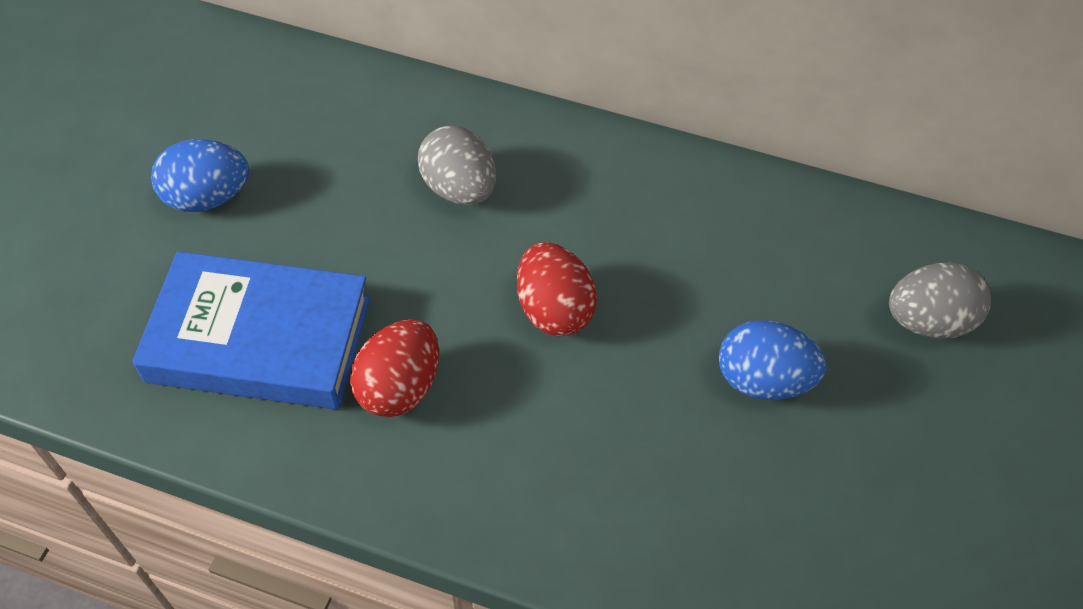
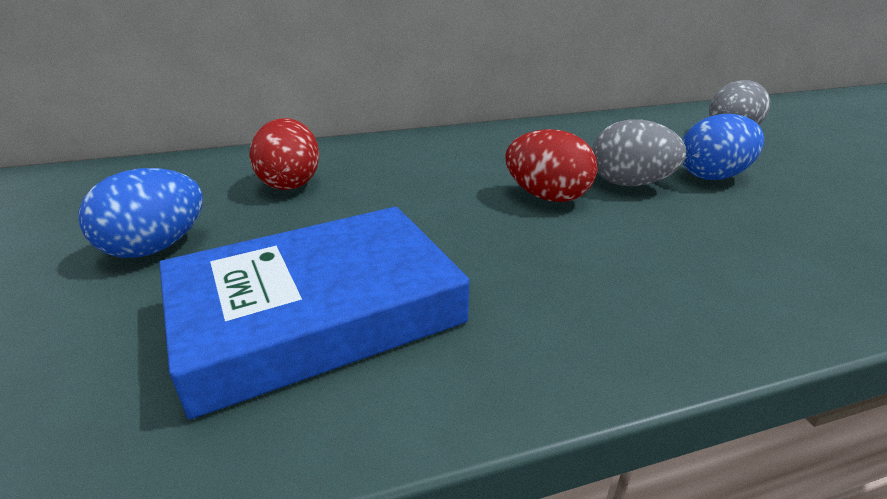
camera: 35 degrees left, 25 degrees down
(399, 387) = (501, 281): red egg -> red egg (291, 183)
(459, 189) = (395, 174): grey egg -> grey egg (629, 184)

